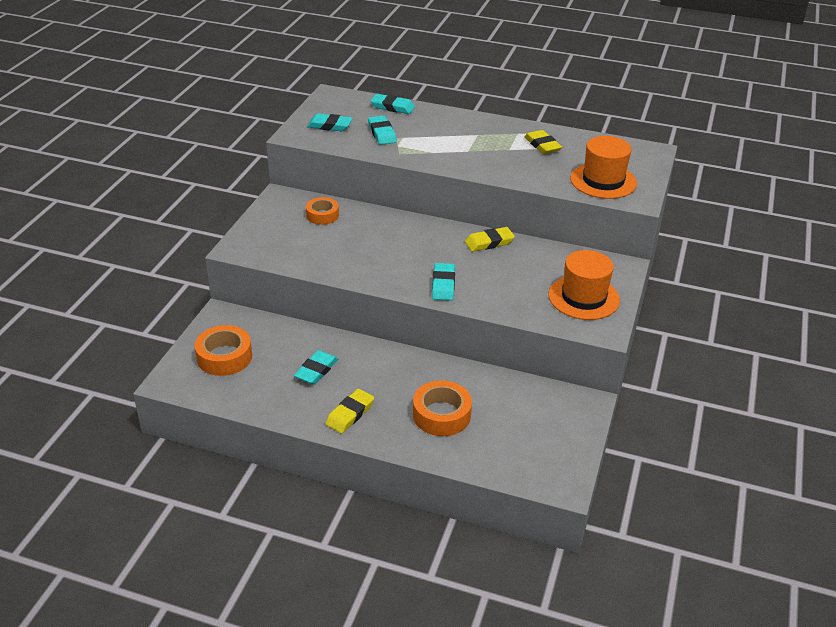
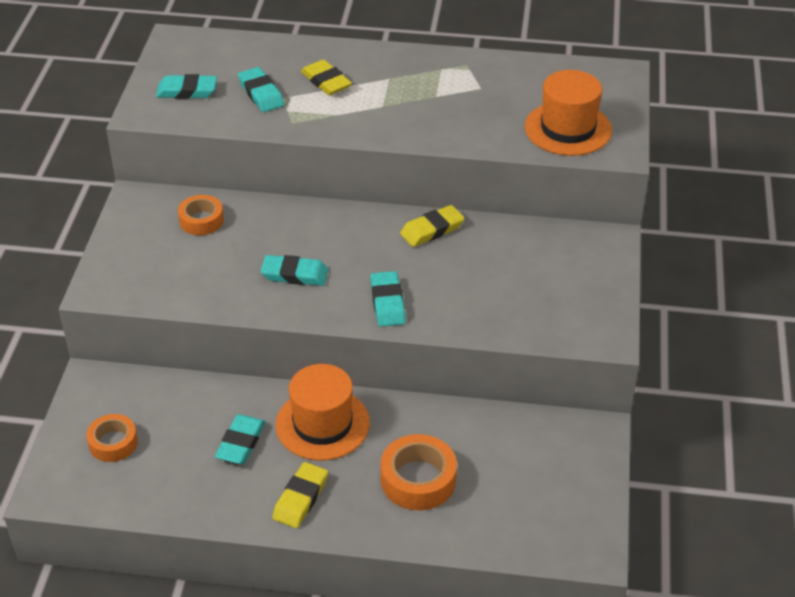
camera: 10 degrees left, 5 degrees up
(224, 357) = (113, 443): orange tape -> orange tape, size x0.66
(392, 107) = (264, 49): turquoise eraser -> turquoise eraser (295, 274)
(542, 145) = (477, 84): yellow eraser -> yellow eraser (326, 81)
(583, 297) = (570, 294): orange hat -> orange hat (322, 424)

